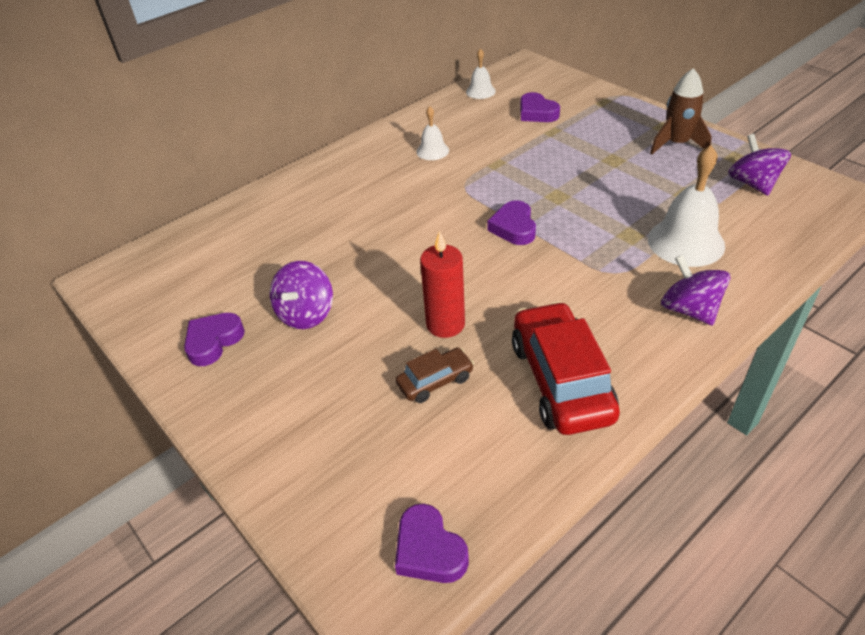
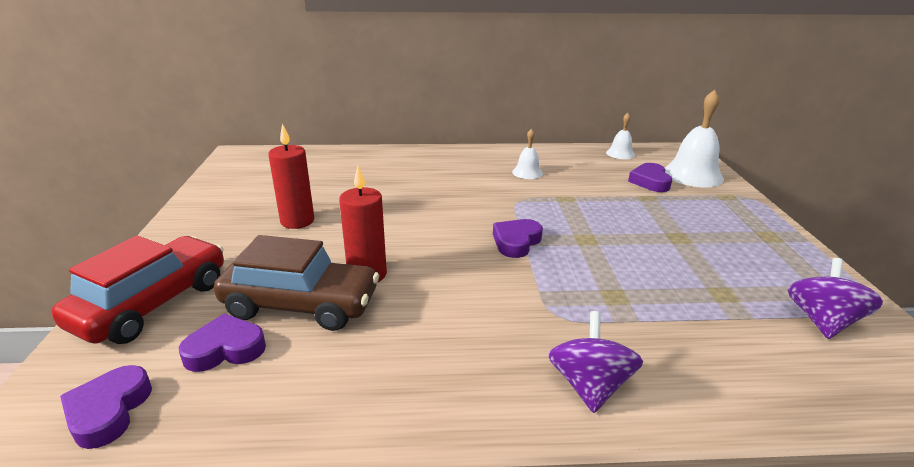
camera: 35 degrees right, 15 degrees down
(213, 341) = (229, 208): purple heart -> purple heart (225, 349)
(306, 314) = (297, 221): purple spinning top -> red candle
(435, 381) = (301, 305): brown car -> brown car, size x1.97
(561, 380) = (386, 364): red car -> red car (153, 304)
(676, 144) = (767, 253): brown rocket -> none
(686, 242) = (667, 330): white bell -> white bell (692, 175)

